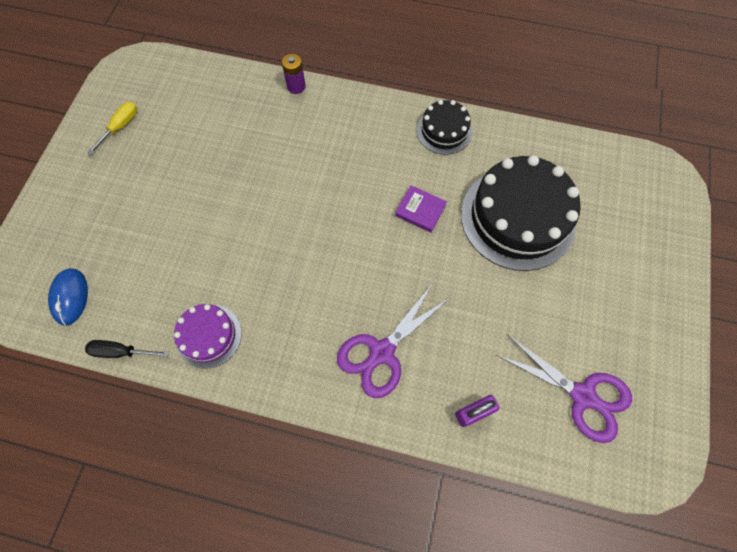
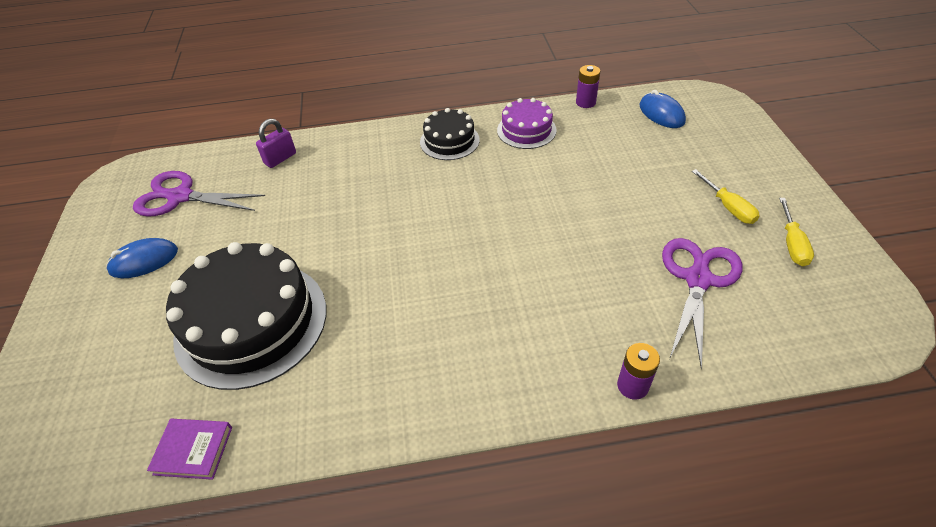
camera: 160 degrees right, 20 degrees down
(121, 352) = (585, 102): black screwdriver -> purple battery
(127, 171) = (728, 207): none -> yellow screwdriver
(382, 352) = (372, 166): purple scissors -> purple scissors (698, 279)
(420, 210) = (376, 287): purple book -> purple book (193, 450)
(444, 131) = (377, 403): black cake -> black cake (449, 141)
(609, 318) = (144, 261): none -> blue mouse

